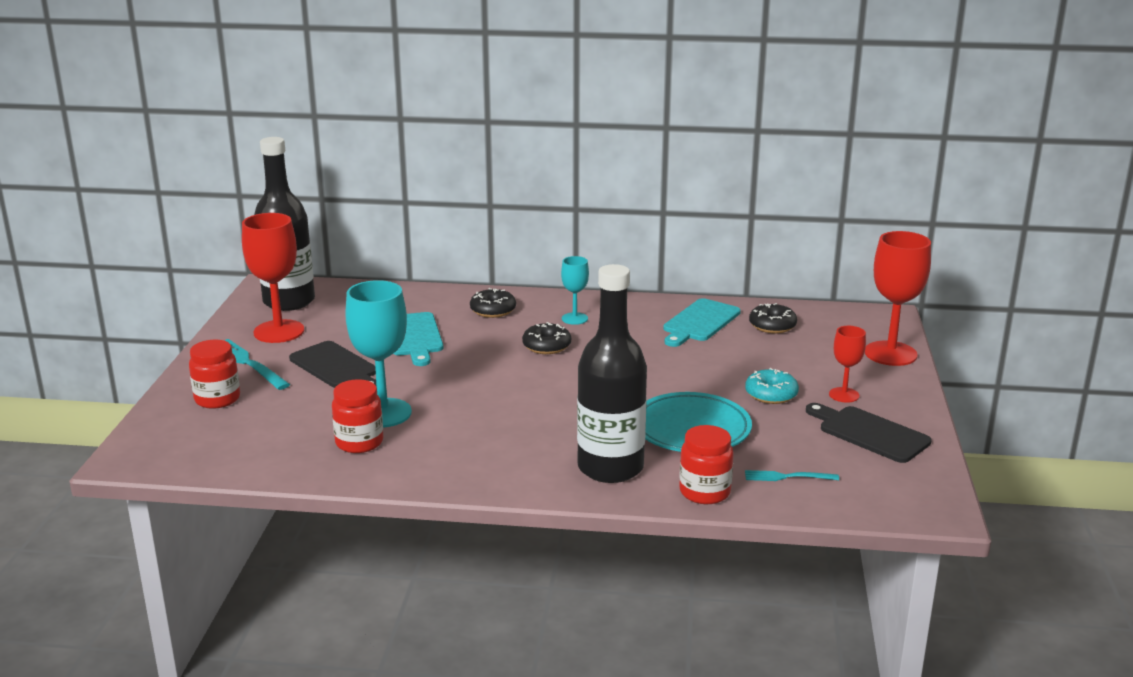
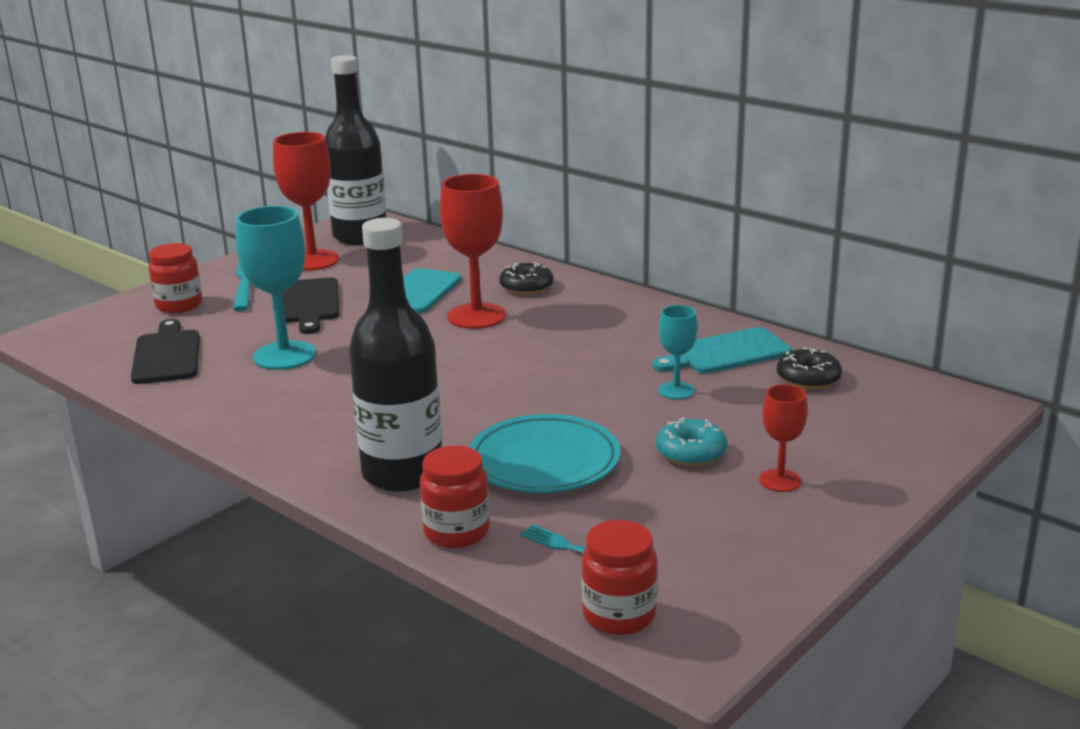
camera: 35 degrees right, 0 degrees up
(359, 442) = (225, 376): red jar -> red jar (619, 615)
(546, 346) = (525, 335): black donut -> none
(574, 318) = (595, 315): turquoise goblet -> turquoise goblet (676, 390)
(870, 433) = (745, 534): black cutting board -> black cutting board (167, 355)
(890, 353) = (916, 451): red goblet -> red goblet (476, 316)

